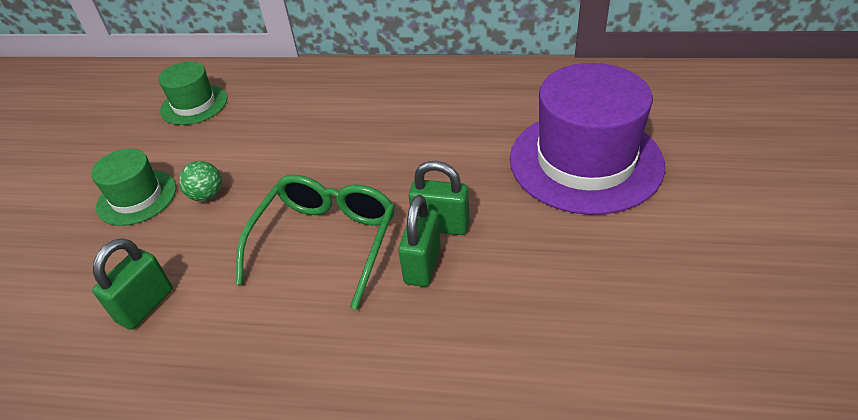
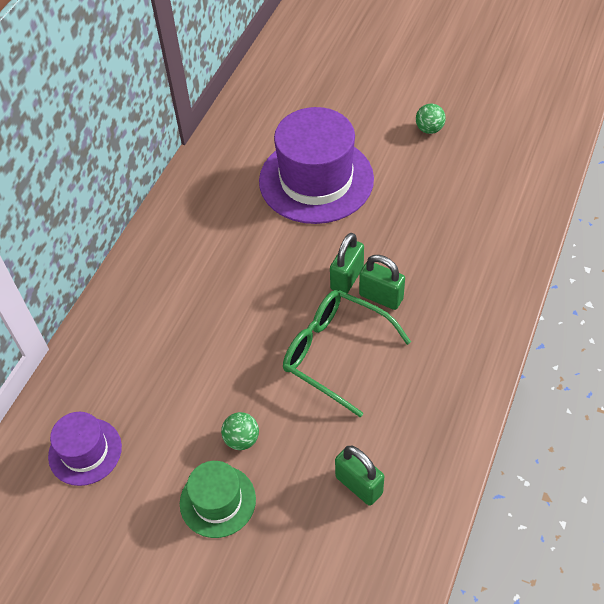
camera: 75 degrees left, 10 degrees up
(194, 104) = (85, 451): green hat -> purple hat
(761, 250) = (429, 129): none -> green ball

